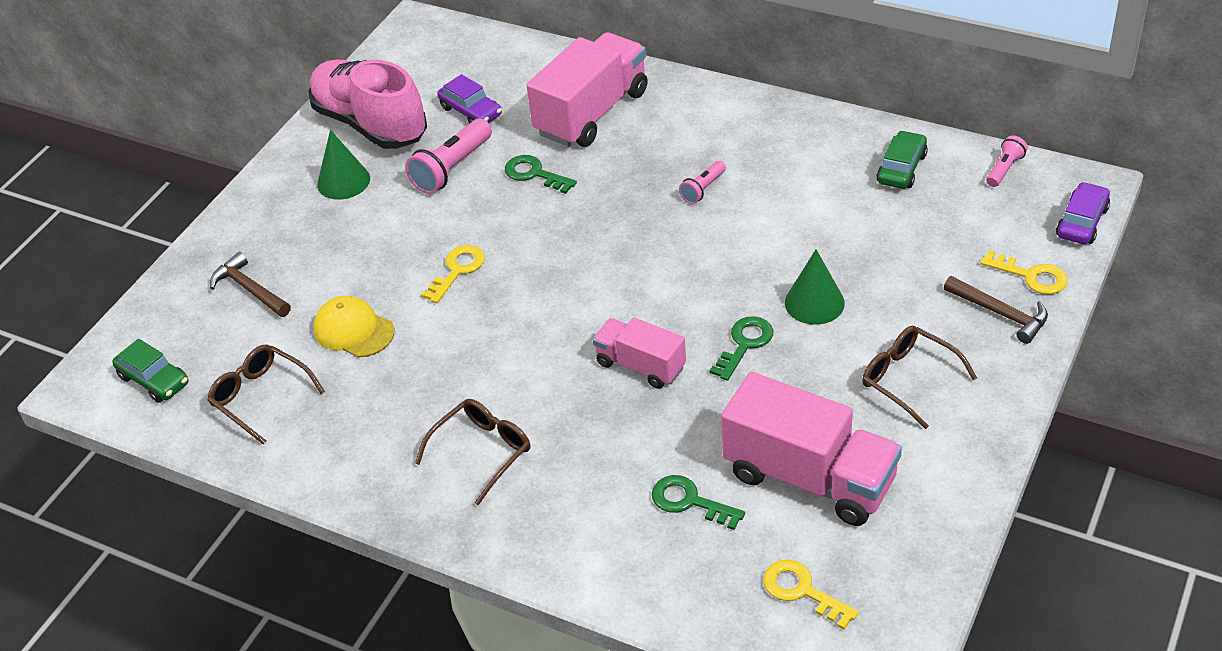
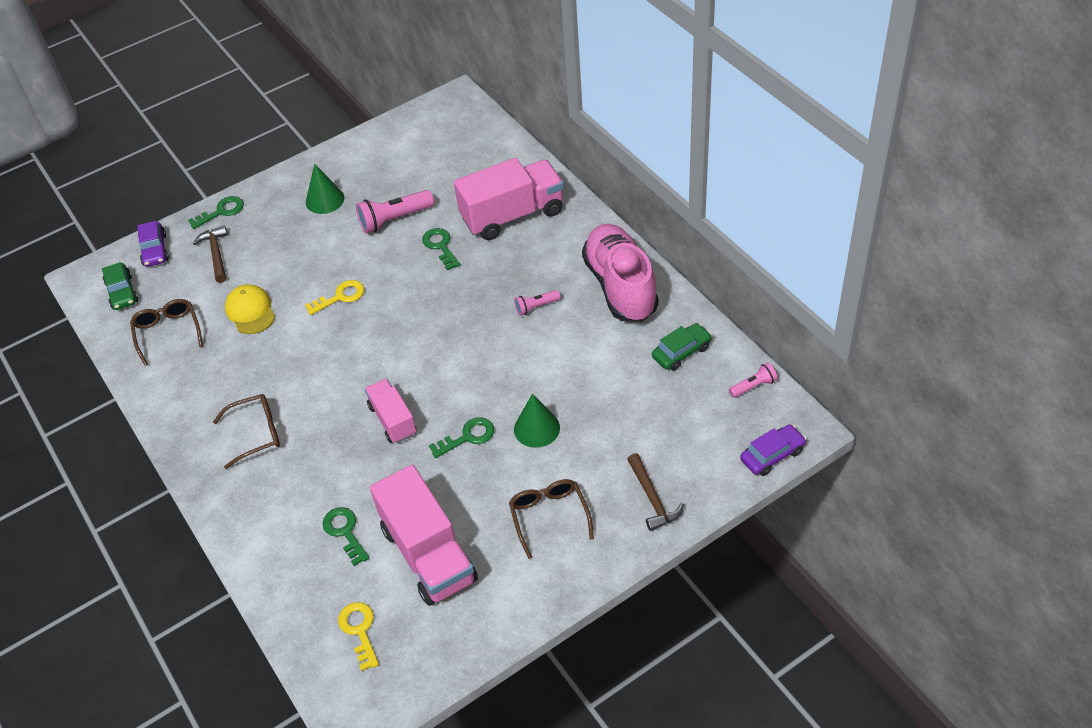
camera: 30 degrees right, 5 degrees up
(215, 243) = (222, 211): none -> green key
(370, 124) = (372, 163): pink shoe -> pink shoe (620, 286)
(471, 111) = (439, 180): purple car -> purple car (155, 250)
(1031, 276) = (699, 480): yellow key -> none

